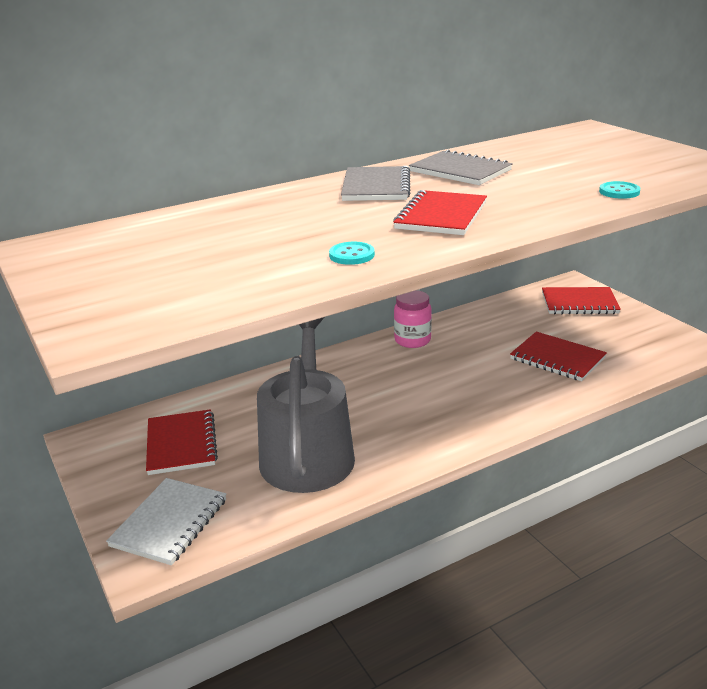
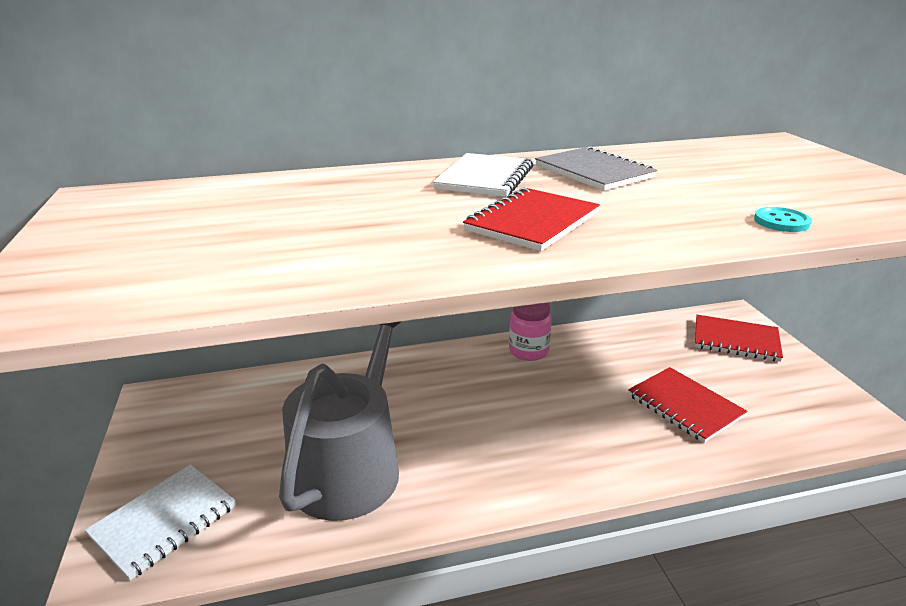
camera: 15 degrees right, 0 degrees up
(181, 444) = (234, 425): red notebook -> none
(352, 255) = (387, 256): turquoise button -> none
(376, 187) = (485, 178): grey notebook -> white notebook

